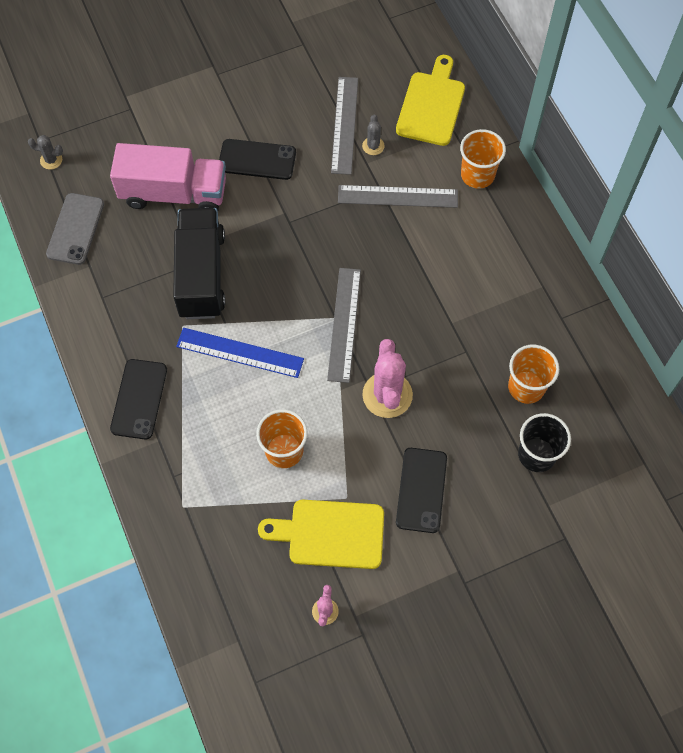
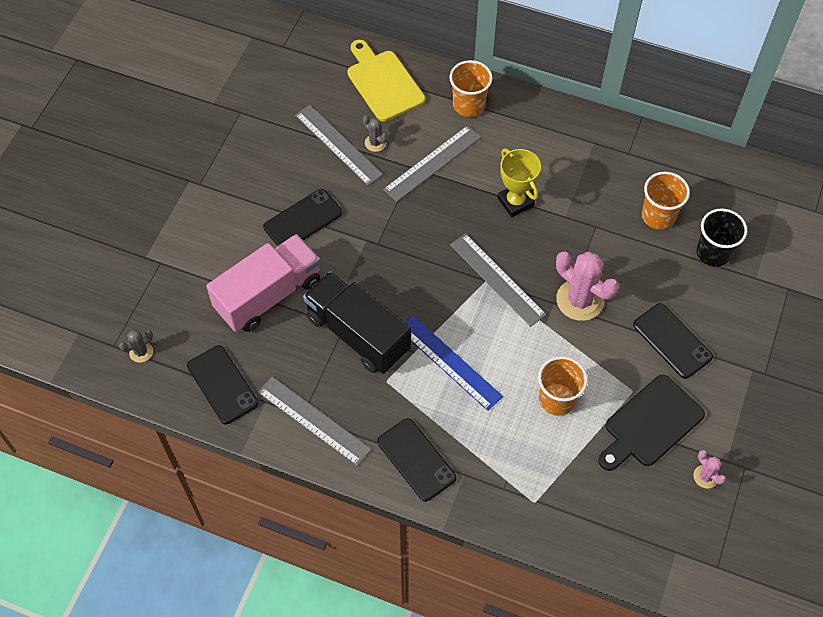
camera: 45 degrees left, 5 degrees down
(75, 229) = (222, 384): grey phone -> black phone
(104, 308) = (313, 421): none -> grey ruler
(240, 353) = (449, 362): blue ruler -> blue ruler turned 75 degrees clockwise
(330, 534) = (650, 424): yellow cutting board -> black cutting board
(426, 279) = (515, 202): none -> yellow trophy

